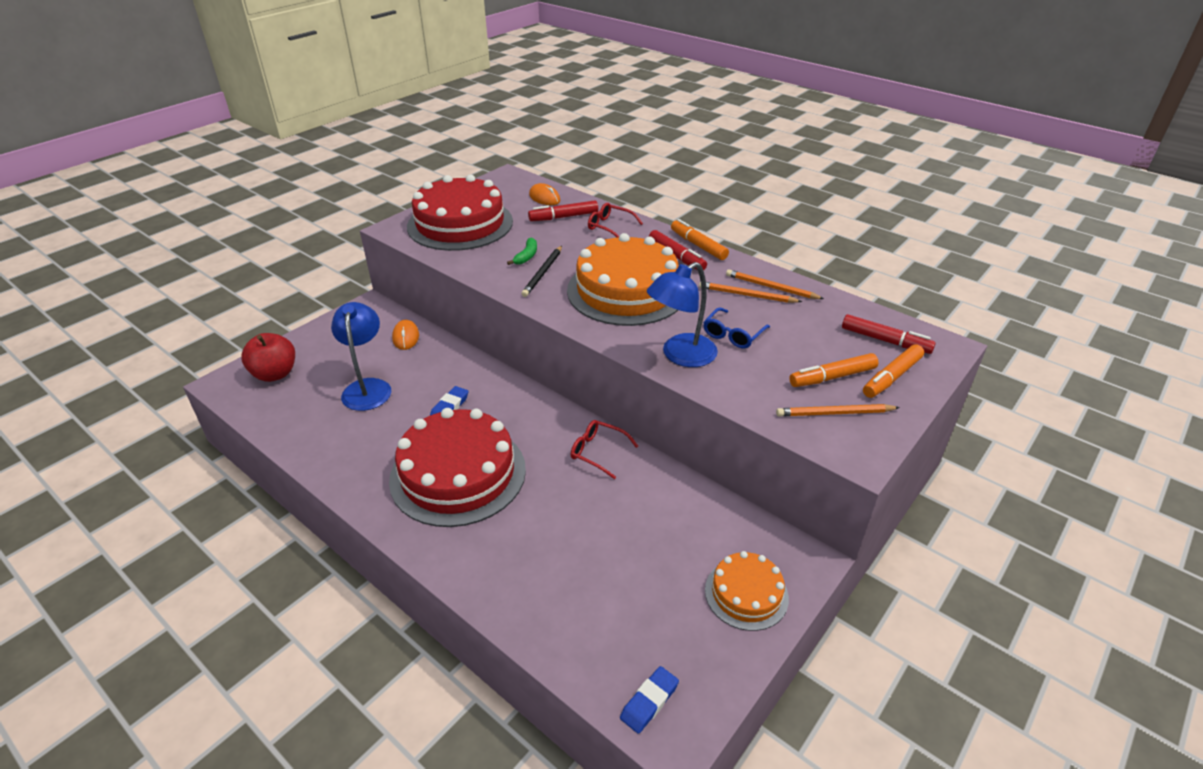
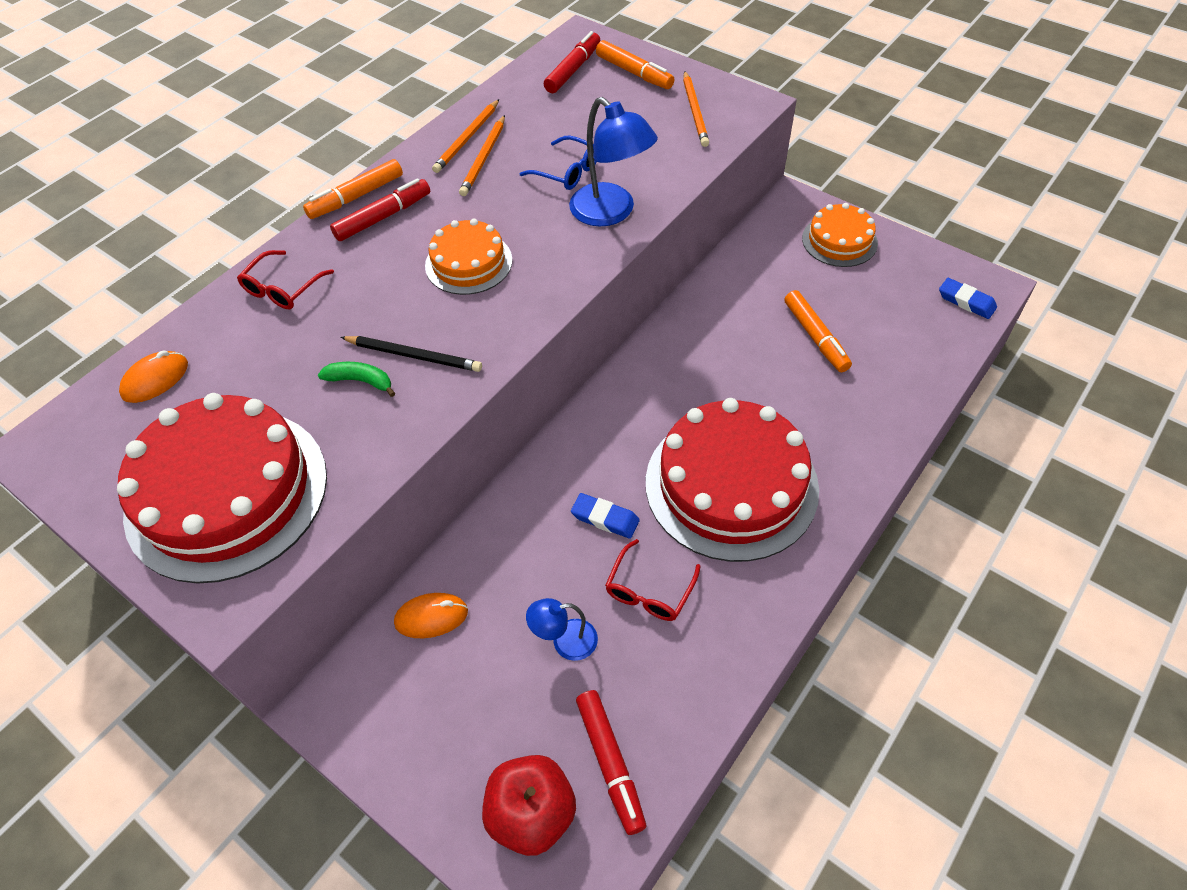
camera: 90 degrees left, 15 degrees up
(367, 387) = (565, 641): blue lamp -> blue lamp, size x0.57
(563, 217) = (236, 347): red marker -> red marker (610, 763)
(597, 452) = (674, 352): red glasses -> red glasses (649, 591)
(626, 291) = (468, 263): orange cake -> orange cake, size x0.53
(832, 377) = (638, 108): orange marker -> orange marker (815, 337)

